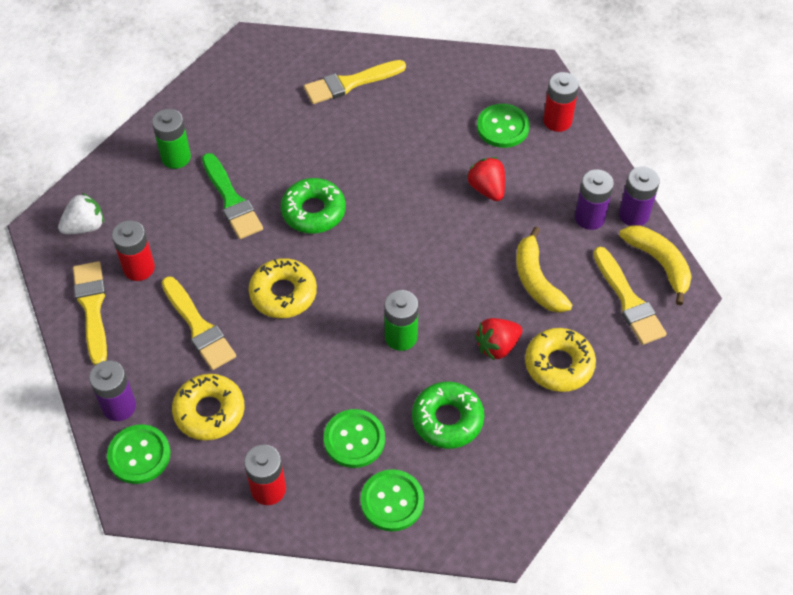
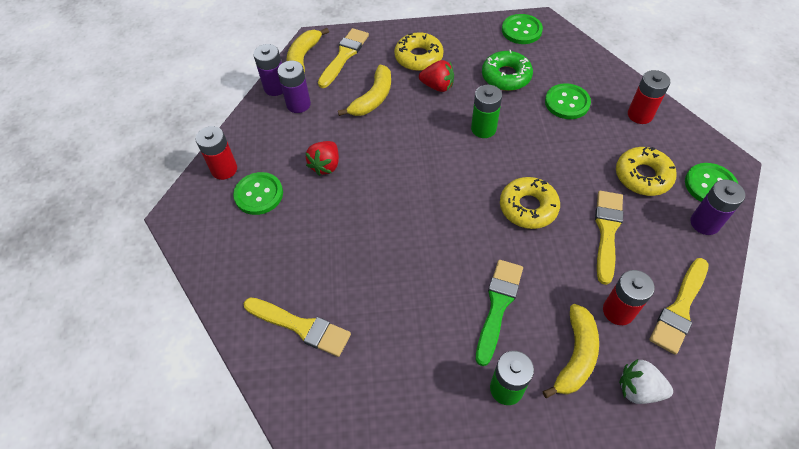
camera: 130 degrees left, 0 degrees up
(146, 212) = (575, 356): none -> yellow banana
(313, 211) = (449, 245): green donut -> none
(392, 501) = (575, 66): green button -> green button (521, 30)

